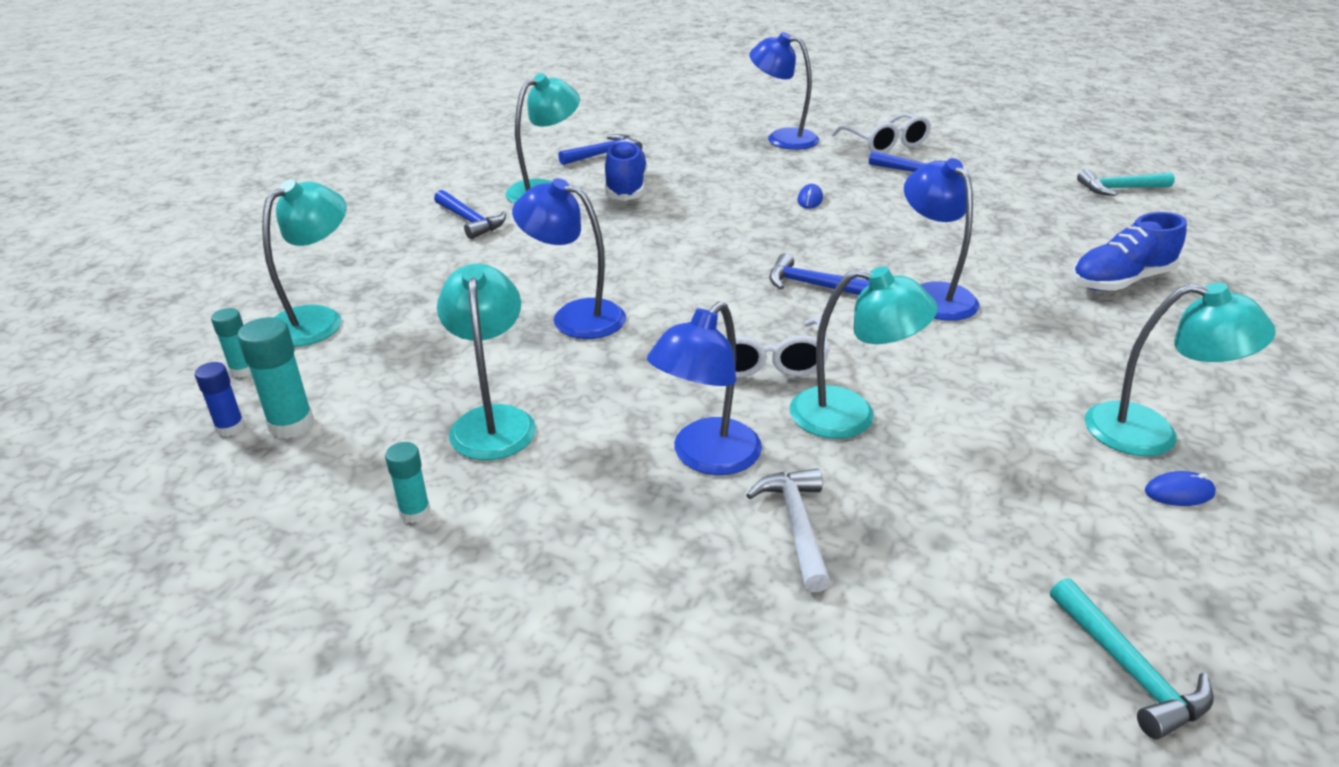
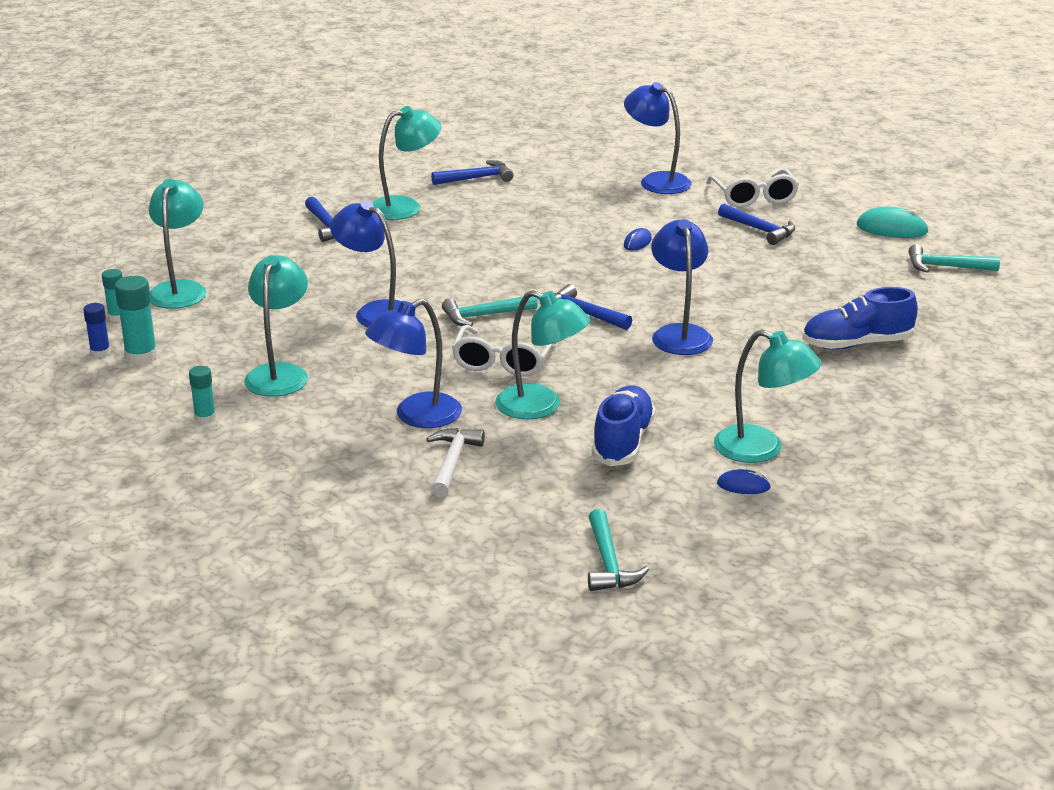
camera: 15 degrees right, 5 degrees down
(317, 319) = (180, 289): turquoise lamp -> turquoise lamp turned 45 degrees counterclockwise
(626, 187) = (478, 212): blue shoe -> blue shoe (622, 442)
(705, 303) = (484, 315): none -> turquoise hammer
(1035, 158) = (892, 229): none -> turquoise mouse

